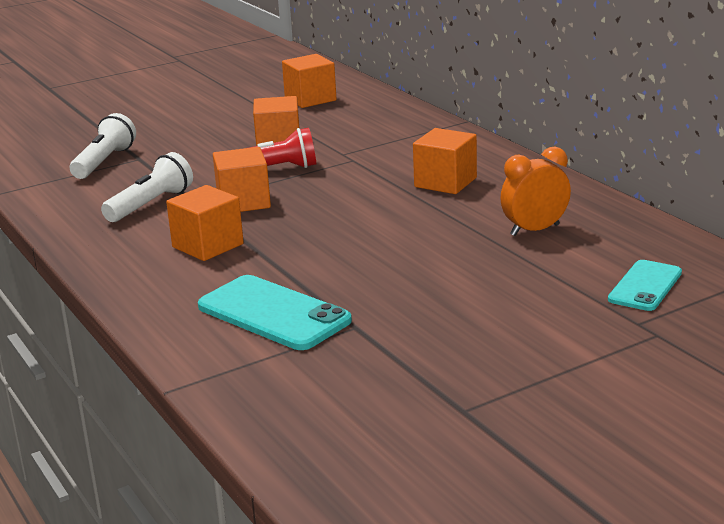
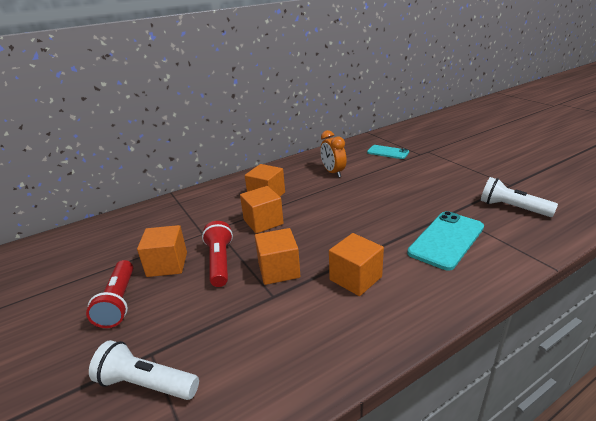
camera: 90 degrees left, 5 degrees up
(151, 204) = (273, 324): white flashlight -> white flashlight (512, 208)
(220, 134) = (119, 302): none -> red flashlight
(310, 99) = (70, 257): orange cube -> orange cube (263, 222)

